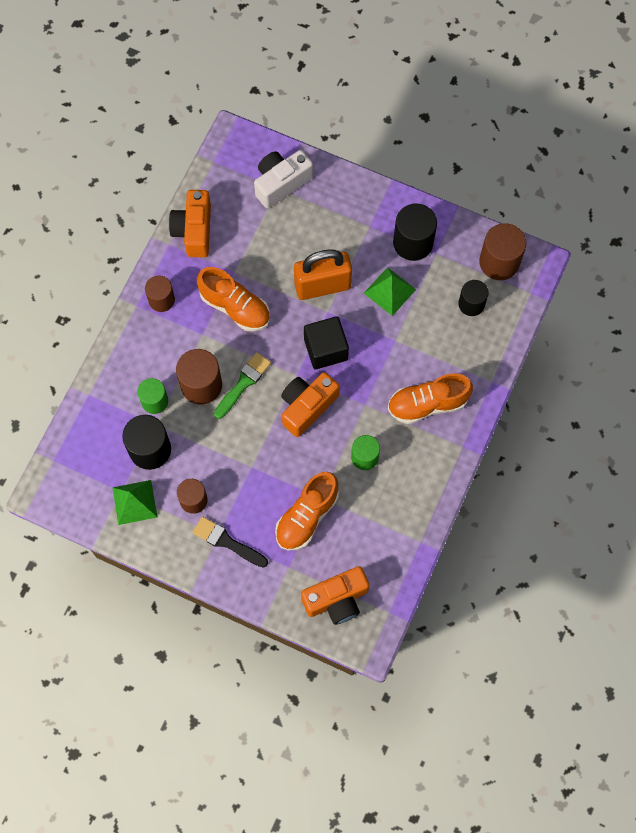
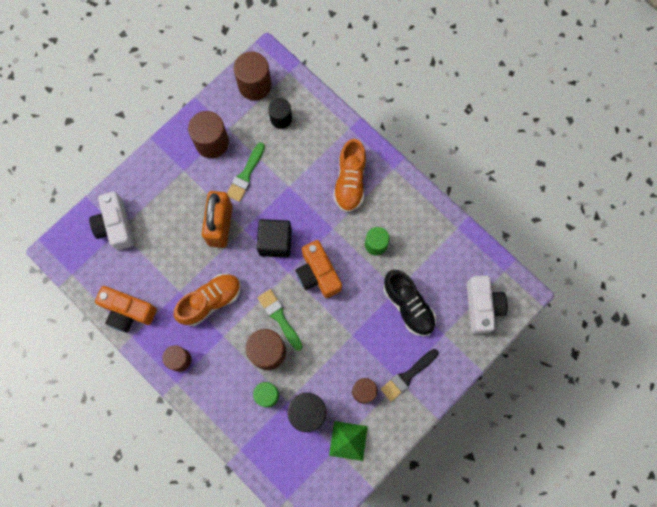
camera: 70 degrees left, 5 degrees up
(307, 516) = (408, 306): orange shoe -> black shoe
(336, 599) = (482, 306): orange camera -> white camera
(390, 291) = (245, 175): green pyramid -> green brush
(413, 243) = (212, 142): black cylinder -> brown cylinder

